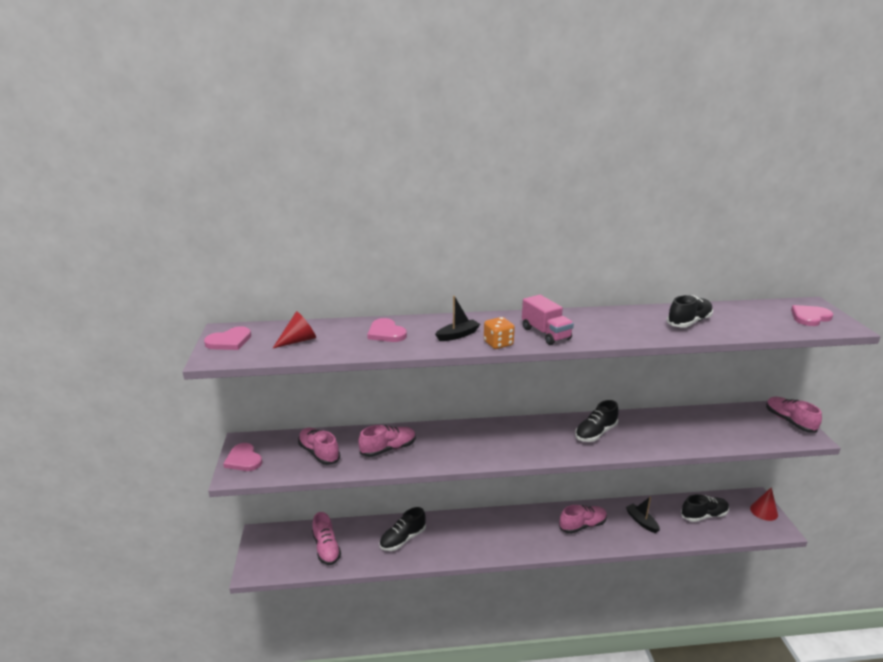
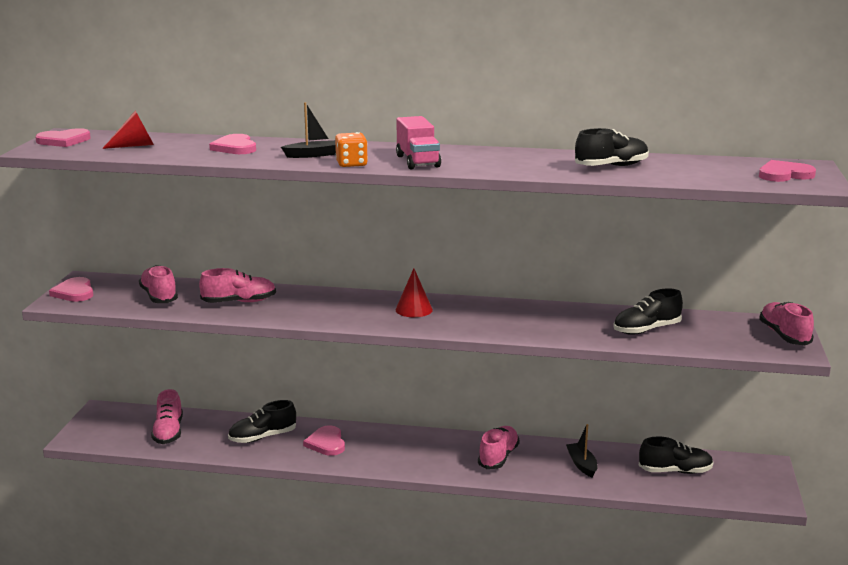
camera: 15 degrees right, 5 degrees down
(453, 536) = (326, 443): none -> pink heart
(582, 525) = (498, 457): pink shoe -> pink shoe turned 60 degrees counterclockwise
(595, 433) = (504, 317): black shoe -> black shoe (646, 330)
(764, 511) = (767, 479): red cone -> red cone (414, 309)

